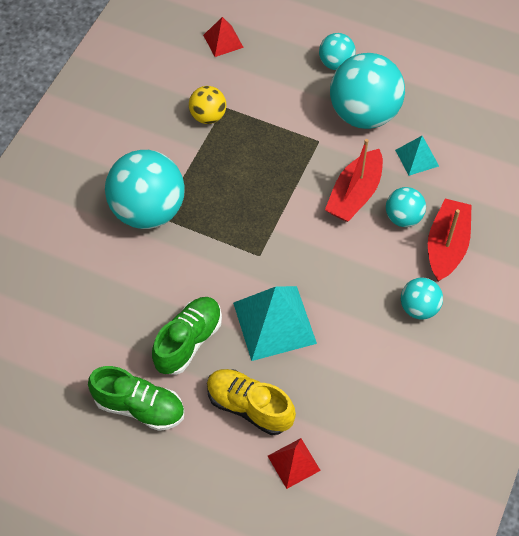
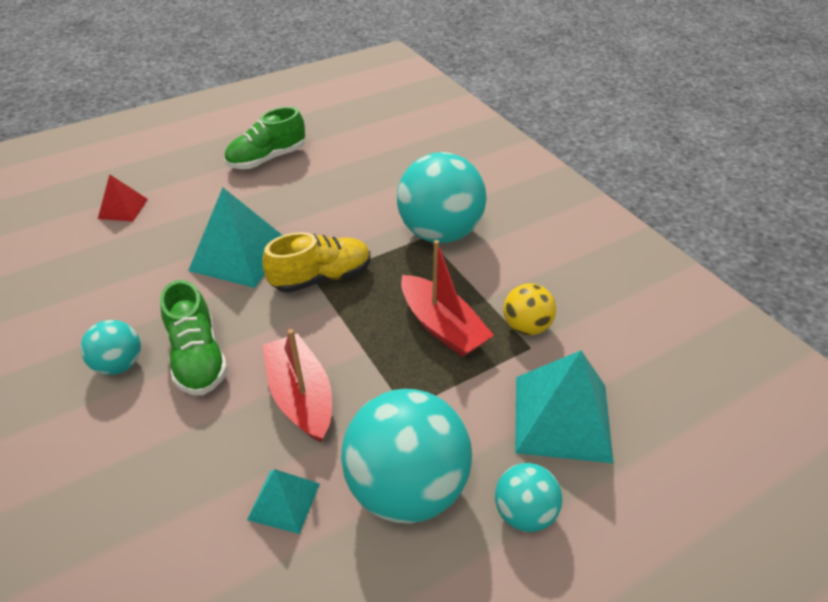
camera: 125 degrees right, 15 degrees down
(188, 341) = (286, 201): green shoe -> green shoe (198, 358)
(223, 41) = (648, 401): red pyramid -> none
(249, 406) = (193, 207): yellow shoe -> yellow shoe (321, 277)
(265, 72) = (562, 417): none -> turquoise pyramid
(403, 217) = (224, 423): turquoise ball -> none
(446, 246) = (145, 441): red boat -> red boat (442, 326)

